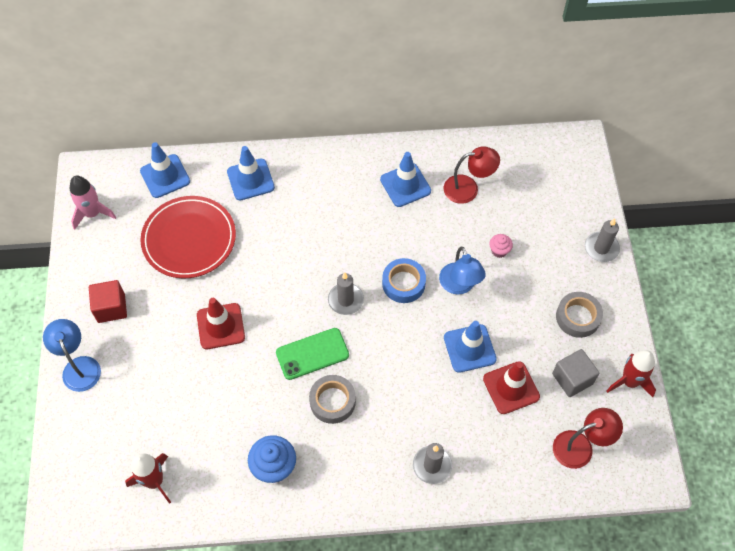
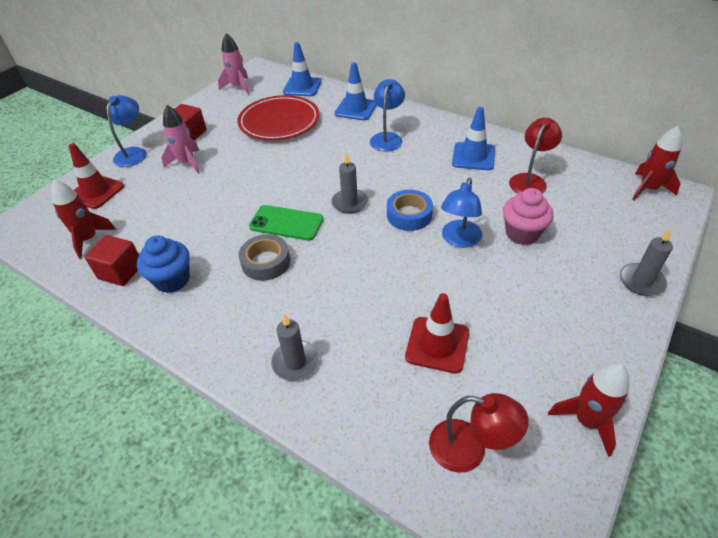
camera: 40 degrees right, 15 degrees down
(150, 345) = (187, 163): none -> pink rocket
(220, 326) = (242, 175): red traffic cone -> red traffic cone (96, 192)
(222, 489) = (121, 271): none -> red cube
(313, 203) = (387, 138): none -> blue lamp
(468, 188) = (530, 180): red lamp -> red lamp turned 90 degrees counterclockwise
(469, 348) = (424, 290): blue traffic cone -> none
(499, 251) = (522, 233): pink cupcake -> pink cupcake, size x1.83
(558, 148) = (648, 189): none -> red rocket
(572, 379) = (514, 376): grey cube -> none
(577, 317) = (566, 325): grey tape -> none

